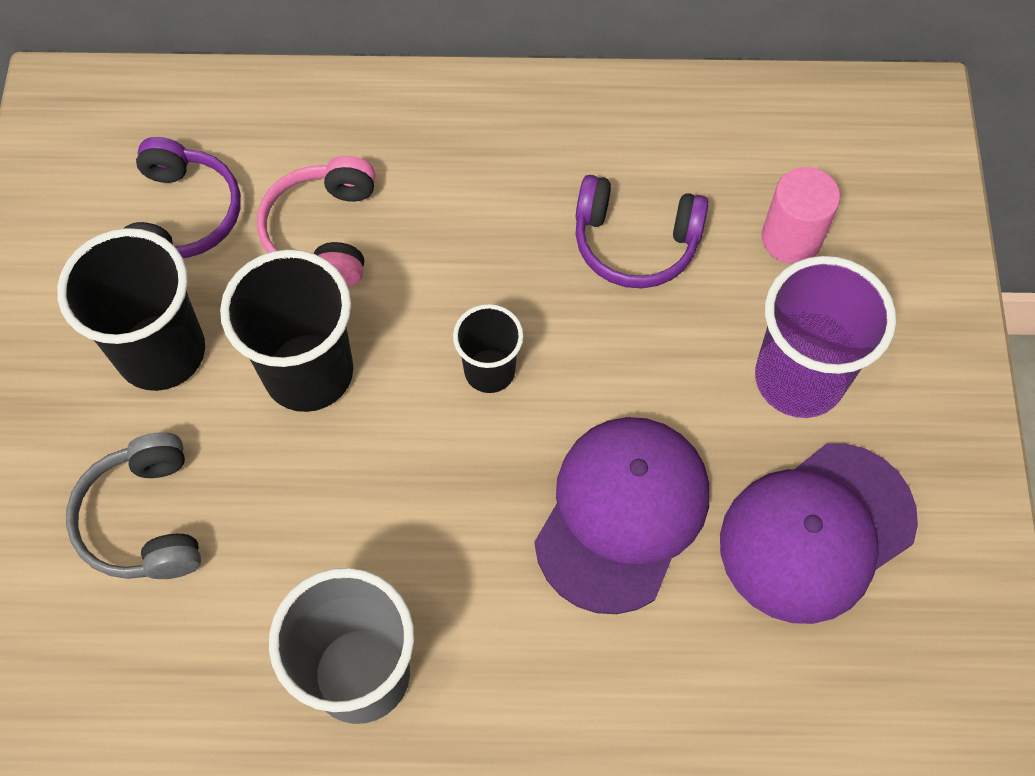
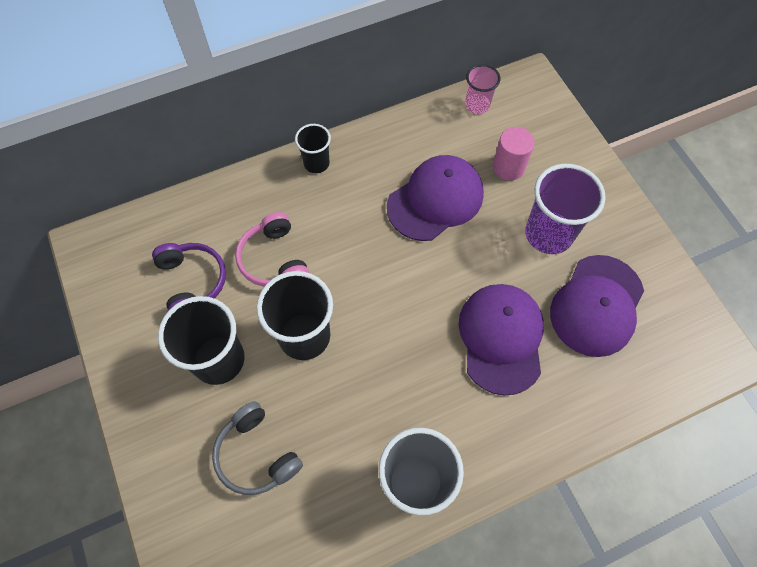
camera: 25 degrees left, 0 degrees up
(489, 371) = (397, 295): black cup -> black cup (316, 163)
(635, 243) = (435, 200): purple headphones -> purple cap
(795, 111) = (477, 105): none -> pink cup

